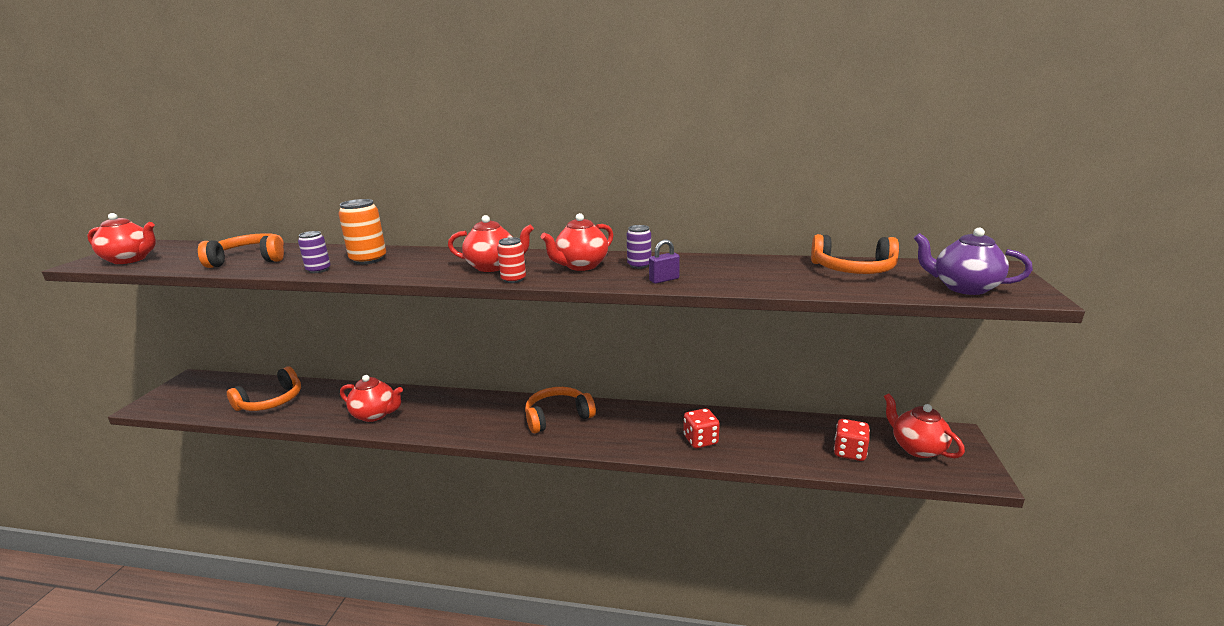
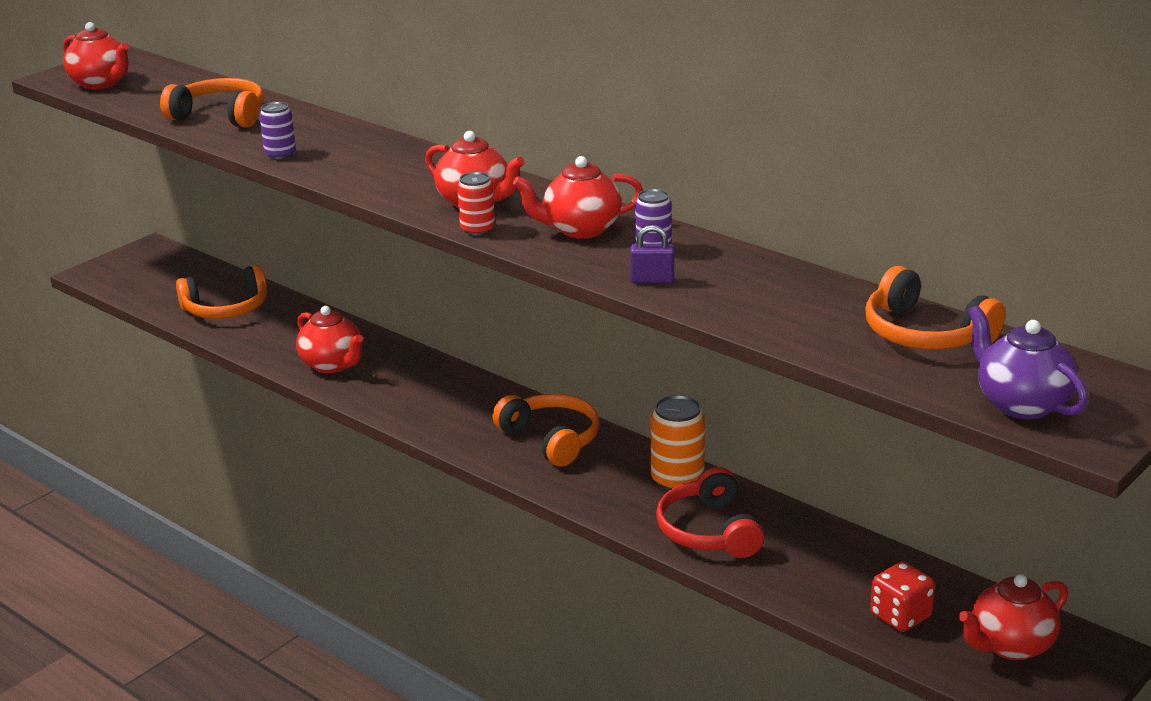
camera: 30 degrees right, 5 degrees up
(368, 259) = (346, 150): orange can -> orange can (677, 480)
(557, 417) = (551, 439): orange headphones -> orange headphones turned 45 degrees clockwise
(700, 440) = (709, 531): red dice -> red headphones
(916, 448) = (1010, 646): red teapot -> red teapot turned 120 degrees counterclockwise

